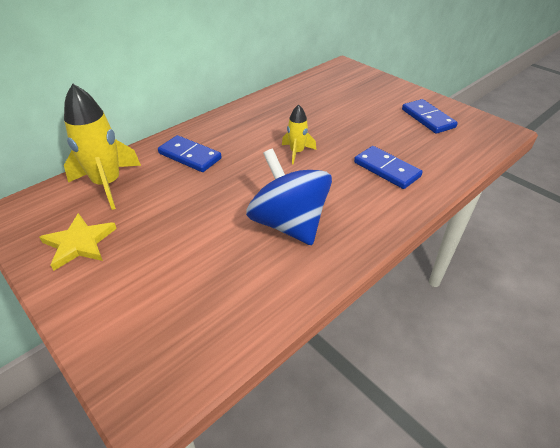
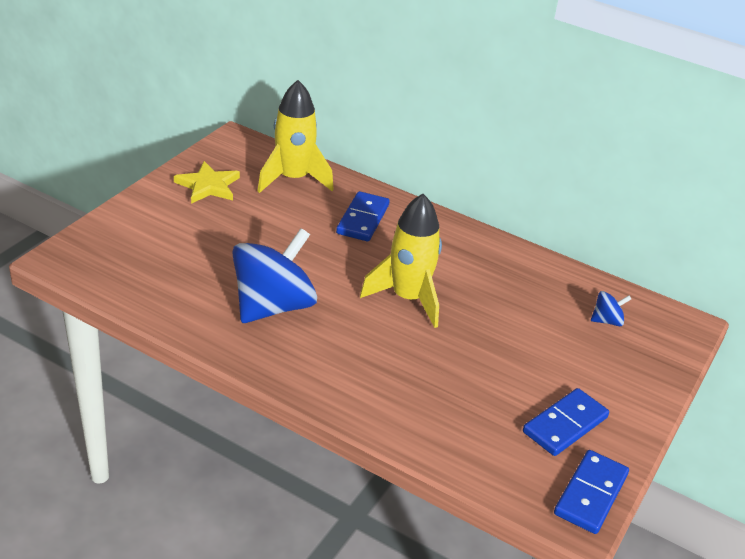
camera: 70 degrees right, 5 degrees down
(297, 152) = (408, 298): yellow rocket -> yellow rocket, size x1.84
(336, 86) = (607, 321): none -> blue spinning top
(386, 169) = (406, 380): blue domino -> blue domino (591, 494)

